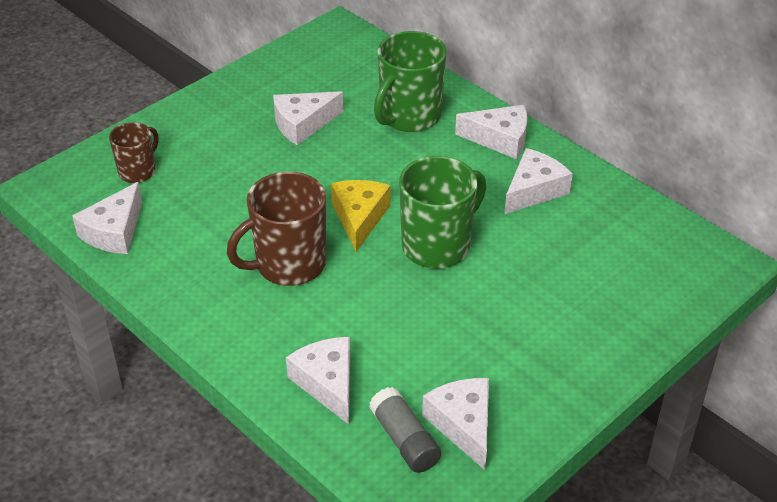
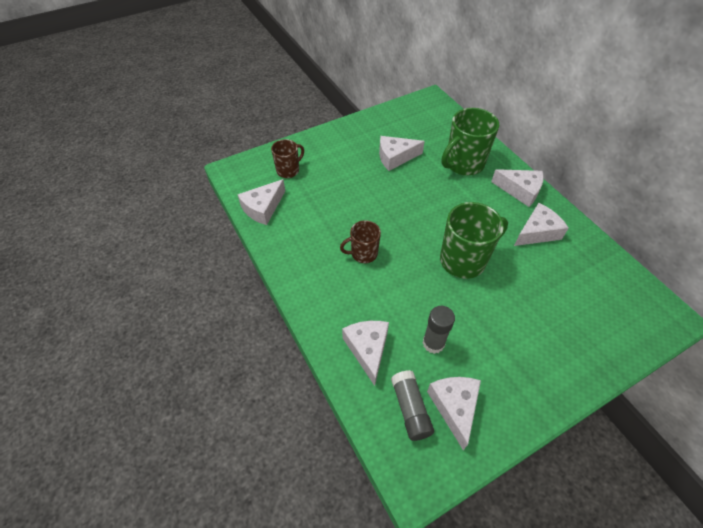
camera: 15 degrees right, 10 degrees up
(288, 265) = (363, 253): brown mug -> brown mug, size x0.58
(359, 218) = (416, 229): yellow cheese -> none
(418, 357) = (433, 343): none -> grey glue stick

